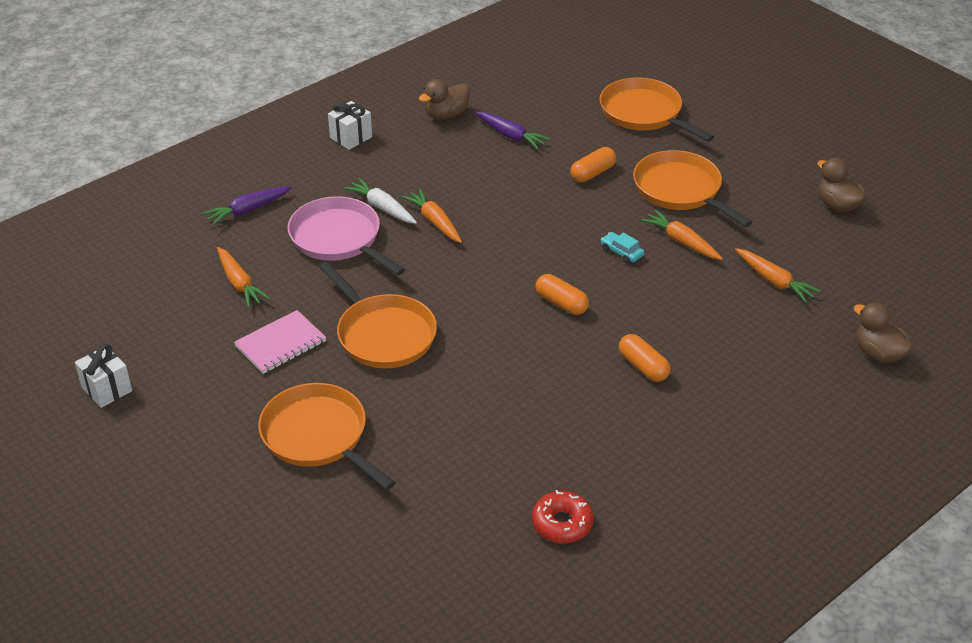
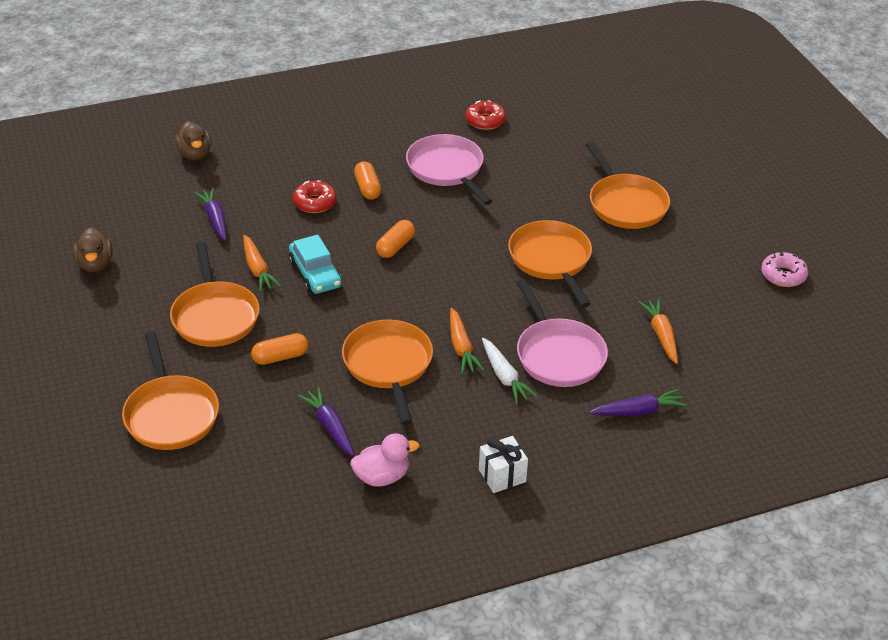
camera: 160 degrees left, 0 degrees up
(107, 389) = (783, 275): white gift -> pink donut
(280, 344) = (637, 274): pink notebook -> none
(446, 115) = (382, 477): brown duck -> pink duck
(492, 191) = (388, 365): none -> orange pan
(561, 303) = (395, 246): orange capsule -> orange capsule turned 60 degrees clockwise
(566, 423) = (447, 169): none -> pink pan
(621, 252) = (315, 274): turquoise car -> turquoise car, size x1.83
(687, 330) = (315, 203): none -> red donut
(774, 281) = (215, 219): orange carrot -> purple carrot

